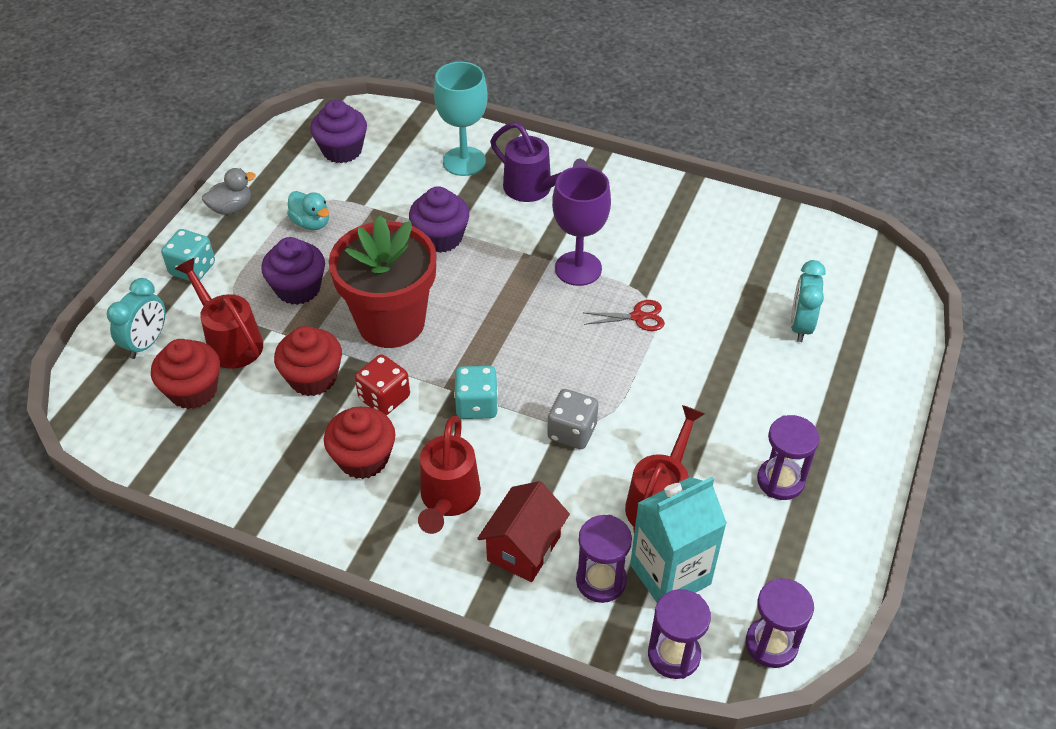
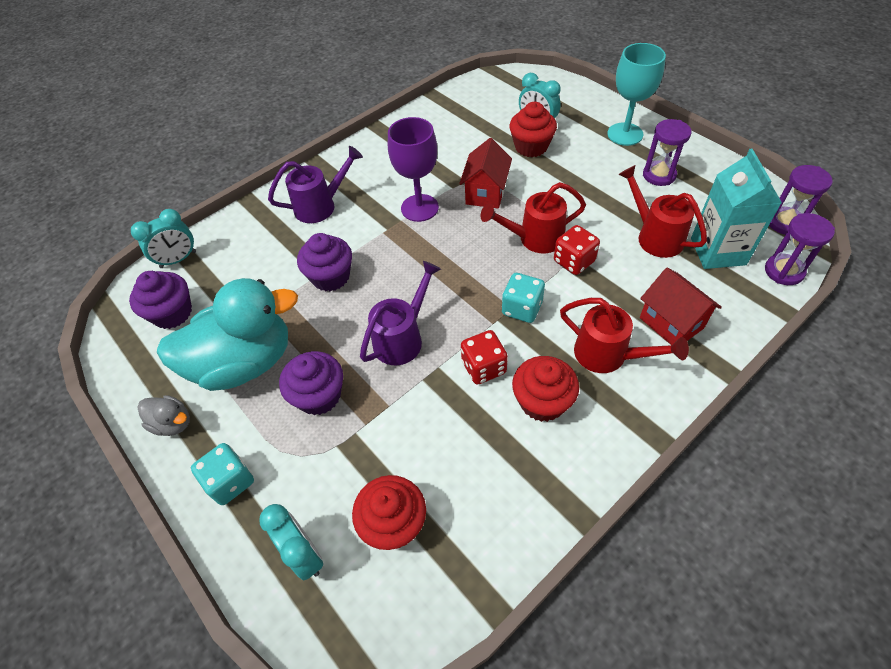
camera: 60 degrees left, 5 degrees up
(230, 341) = (349, 471): red watering can -> red watering can (534, 238)
(231, 208) = (173, 423): grey duck -> grey duck turned 120 degrees clockwise
(311, 223) = (244, 362): turquoise duck -> turquoise duck, size x2.35
(313, 378) = (433, 414): red cupcake -> red cupcake (531, 147)
(391, 322) = (403, 338): red flower pot -> purple watering can
(405, 122) = (178, 259): none -> turquoise clock
(464, 161) = (257, 236): turquoise goblet -> turquoise goblet (625, 134)
(572, 432) = (574, 261): grey dice -> red dice
(601, 580) = (713, 289): purple hourglass -> none
(638, 317) = (485, 193): red scissors -> red house

